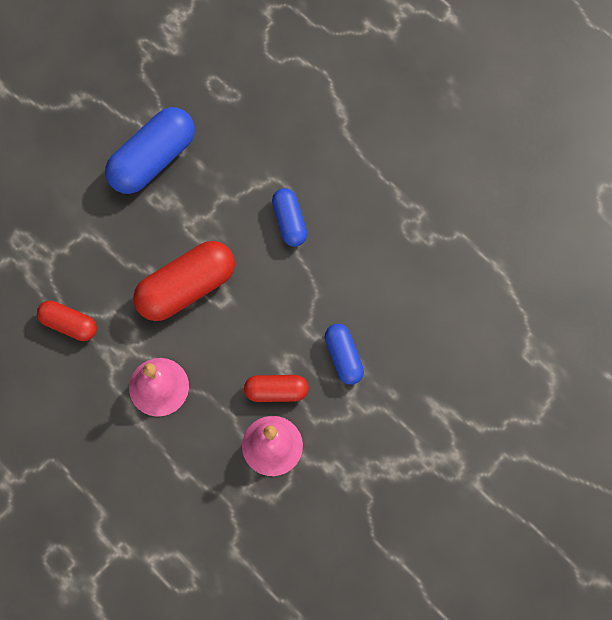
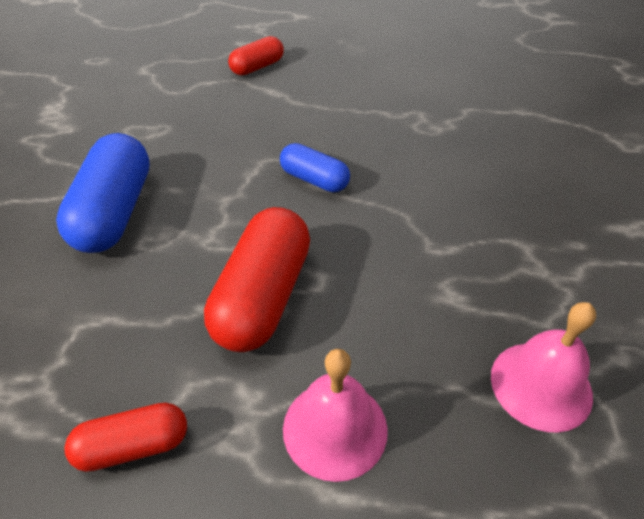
camera: 40 degrees left, 25 degrees down
(276, 391) = (474, 325): red capsule -> red capsule (257, 67)
(343, 357) = (496, 247): blue capsule -> none

